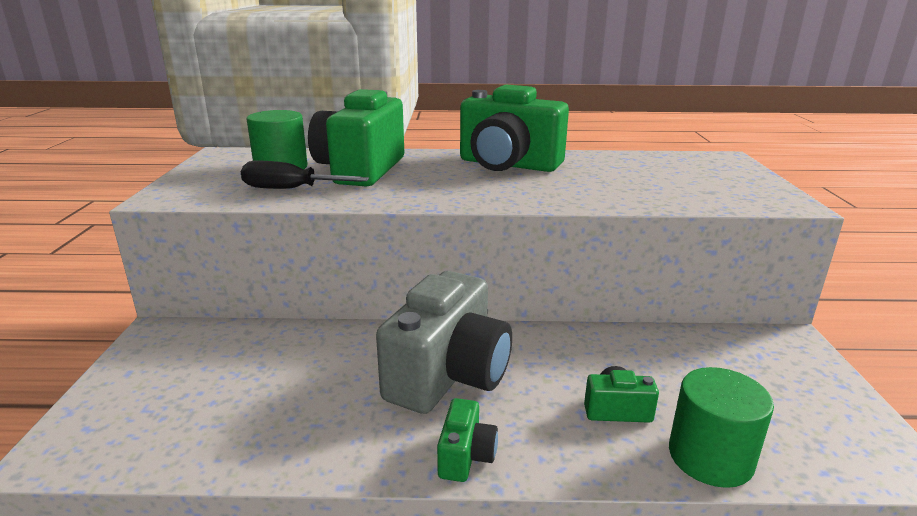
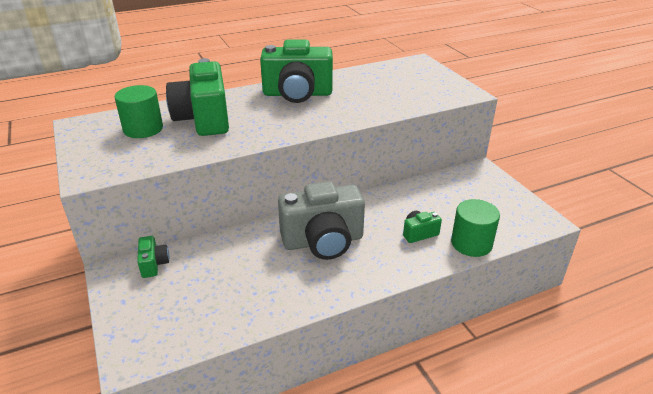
camera: 25 degrees left, 10 degrees up
(290, 189) = (173, 147): black screwdriver -> none
(448, 375) = (323, 241): grey camera -> grey camera turned 75 degrees clockwise
(466, 456) = (362, 281): green camera -> green camera (154, 264)

